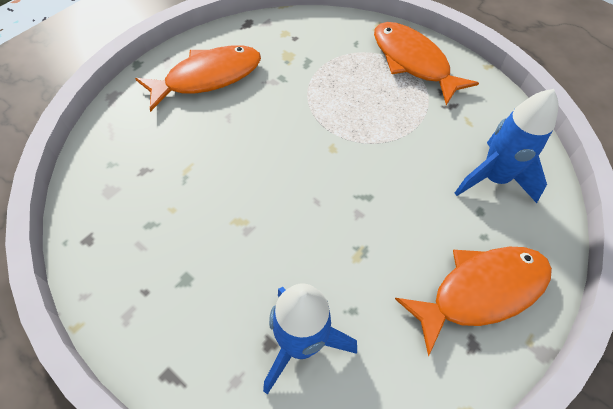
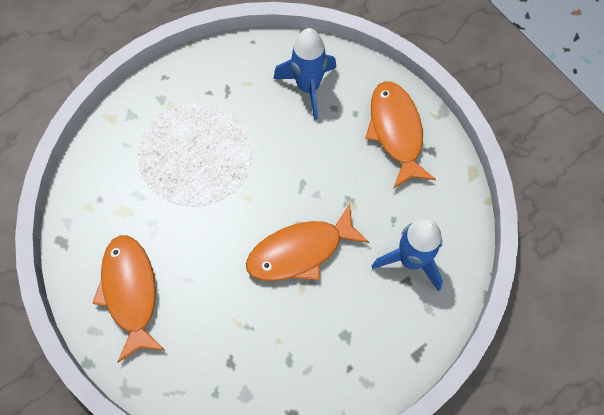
camera: 75 degrees left, 10 degrees up
(413, 62) = (167, 103): orange fish -> orange fish (300, 251)

